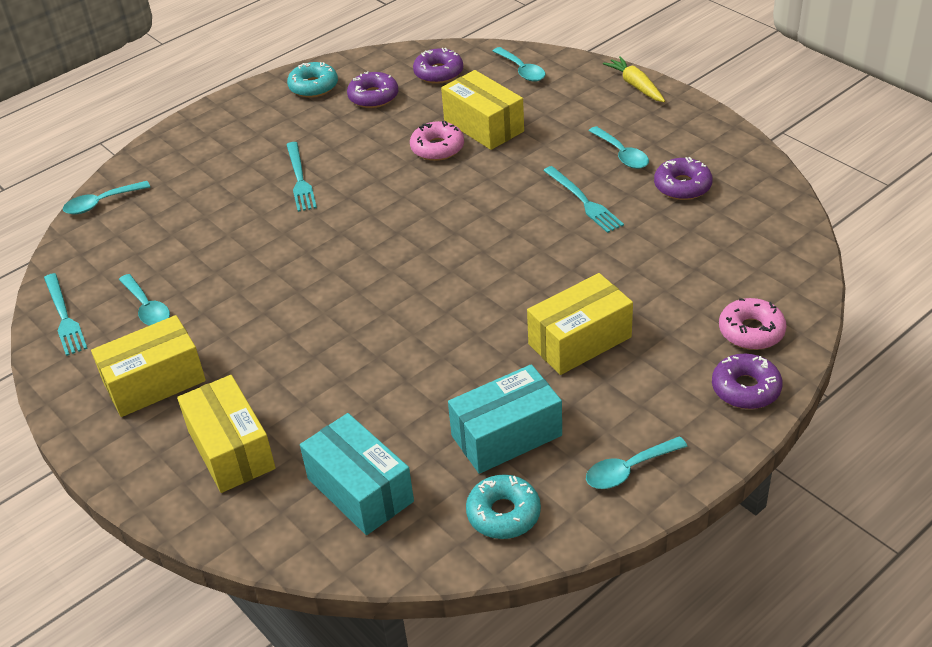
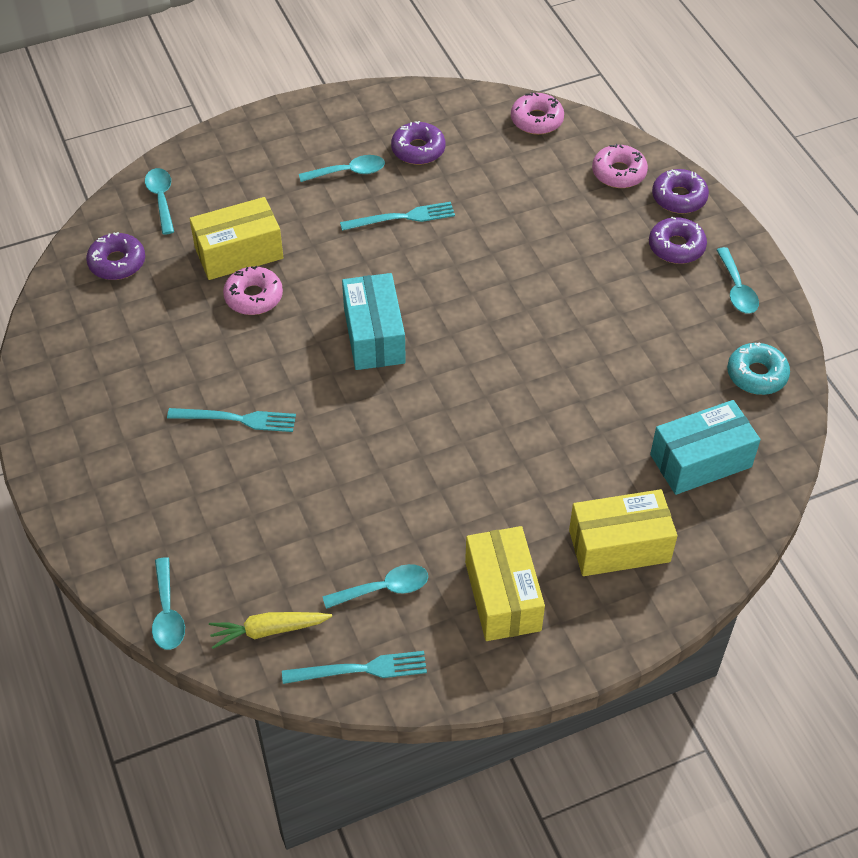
camera: 75 degrees left, 10 degrees up
(313, 86) = (65, 373): turquoise donut -> none
(373, 97) = (124, 326): purple donut -> purple donut (676, 247)
(506, 435) = (674, 351): turquoise box -> turquoise box (374, 335)
(522, 70) = (161, 199): turquoise spoon -> turquoise spoon turned 90 degrees counterclockwise
(579, 340) = (584, 274): yellow box -> none
(636, 86) = (247, 129): yellow carrot -> yellow carrot (268, 630)
(787, 251) = (536, 120): none -> pink donut

